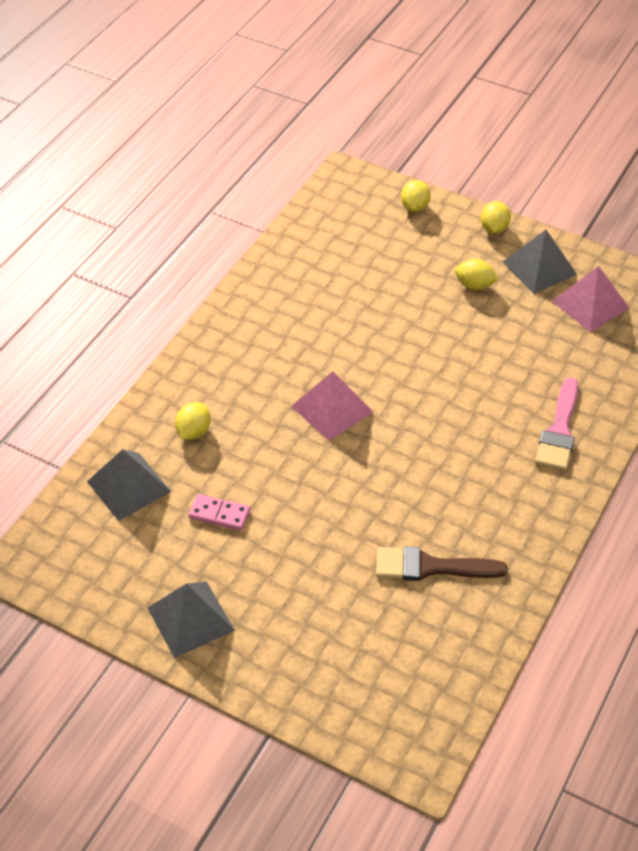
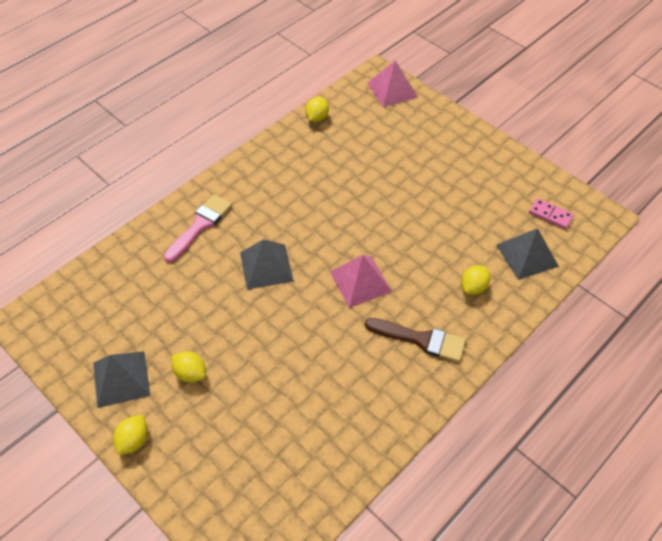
camera: 165 degrees left, 5 degrees up
(190, 619) = (491, 163): grey pyramid -> grey pyramid (266, 266)
(219, 514) = (463, 221): pink domino -> pink domino (550, 215)
(415, 207) = (197, 495): yellow lemon -> yellow lemon (317, 118)
(431, 567) = (332, 159): brown brush -> brown brush (421, 339)
(590, 304) = (104, 327): pink pyramid -> pink pyramid (392, 90)

